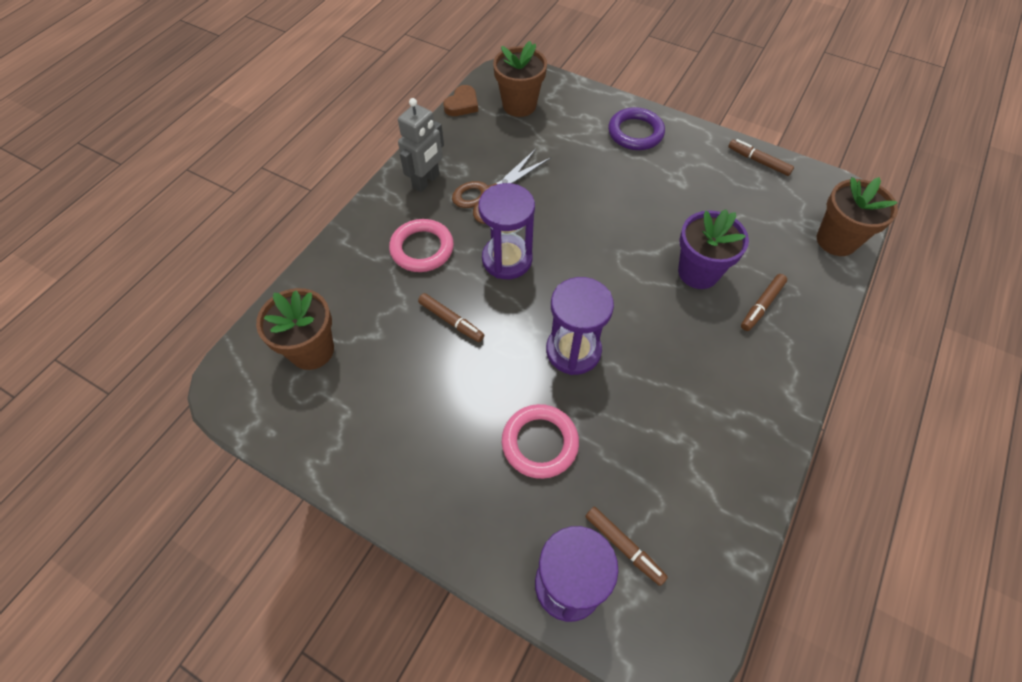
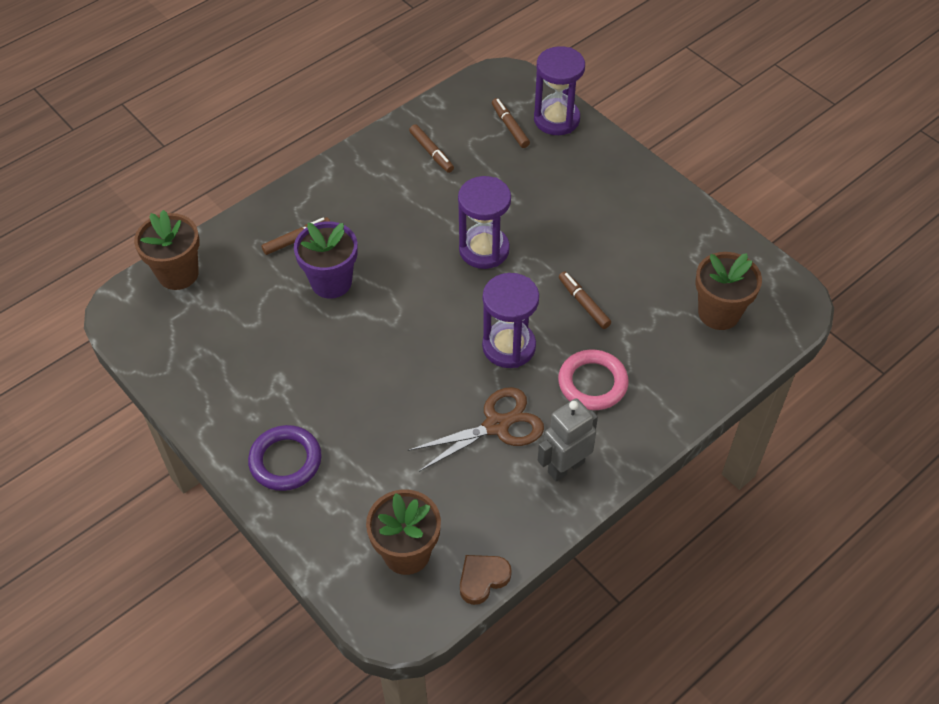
camera: 160 degrees left, 5 degrees down
(540, 443) = (542, 195): pink ring -> none
(758, 161) = (176, 379): brown marker -> brown marker (431, 152)

